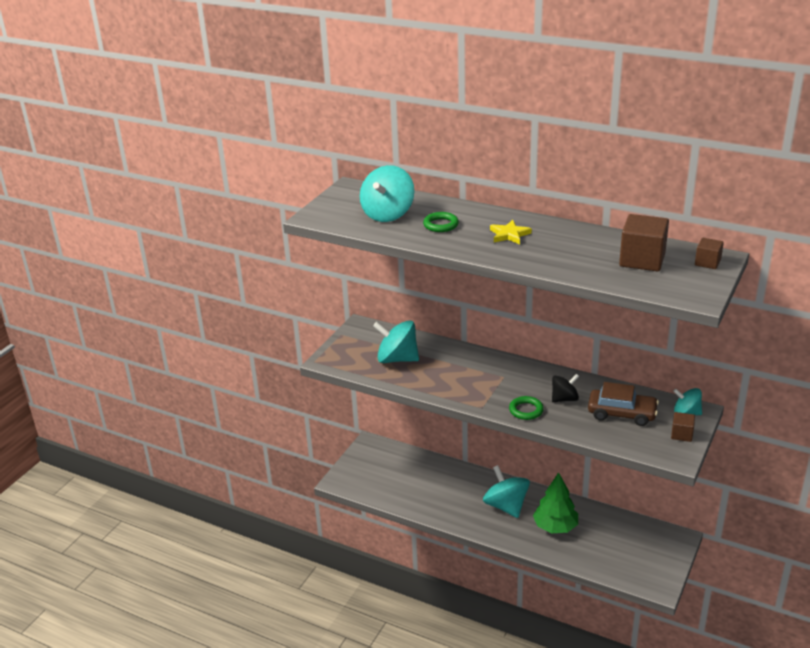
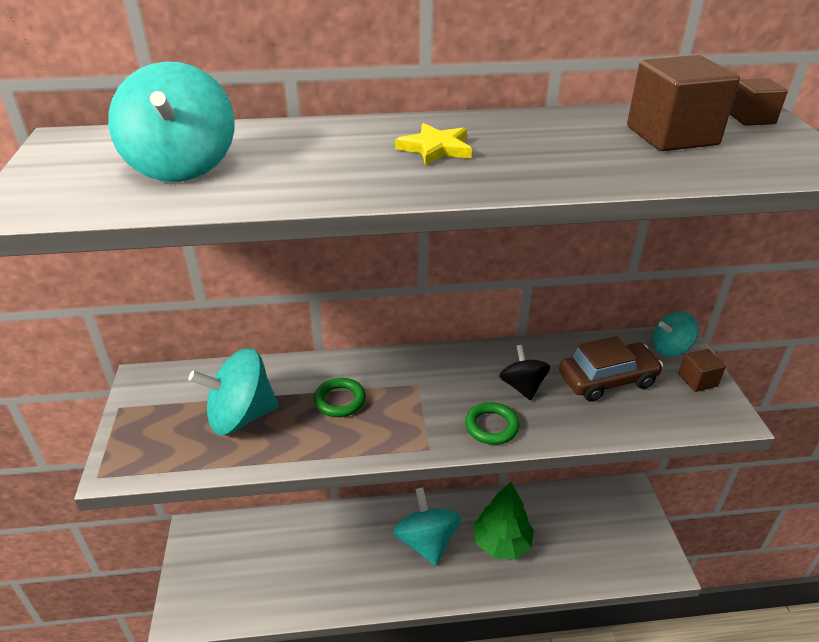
camera: 35 degrees left, 5 degrees up
(441, 225) = (301, 161): green ring -> green ring (340, 400)
(506, 506) = (426, 542): turquoise spinning top -> turquoise spinning top turned 45 degrees clockwise
(564, 399) = (522, 386): black spinning top -> black spinning top turned 45 degrees counterclockwise

